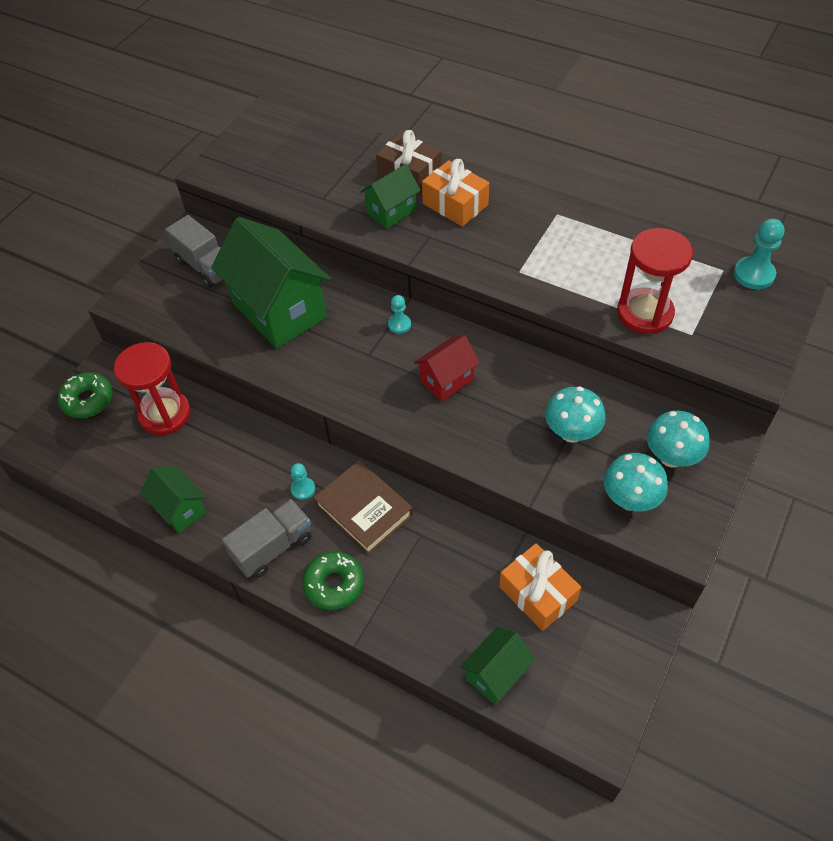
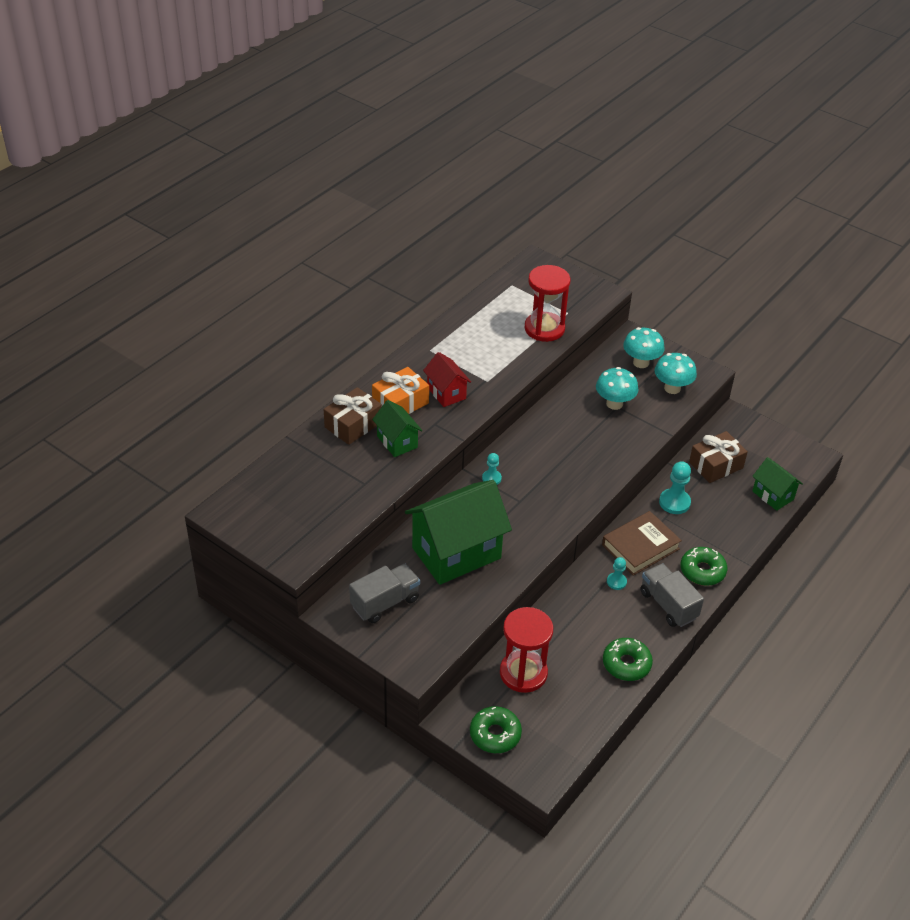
camera: 85 degrees left, 10 degrees down
(180, 509) = (626, 664): green house -> green donut
(447, 380) = (555, 459): red house -> red house (446, 393)
(537, 594) = (716, 465): orange gift -> brown gift
(754, 274) = (520, 273): turquoise pawn -> turquoise pawn (674, 502)

